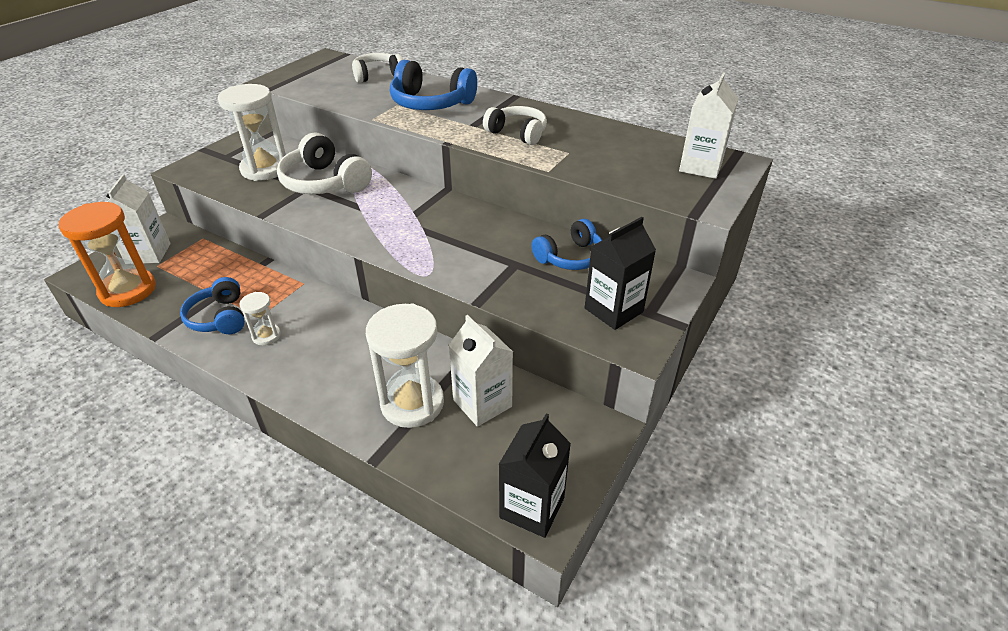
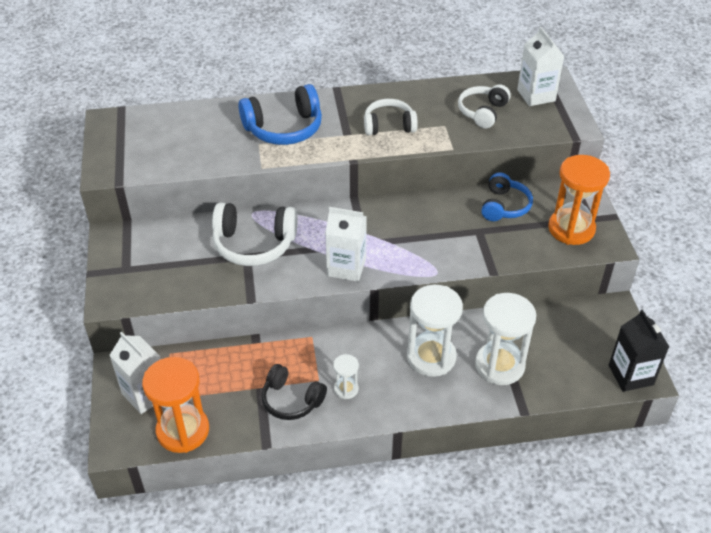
camera: 40 degrees left, 5 degrees up
(220, 317) = (291, 400): blue headphones -> black headphones
(265, 169) = (183, 260): white hourglass -> white hourglass (431, 357)
(377, 75) = (192, 119): white headphones -> white headphones (483, 112)
(482, 403) = (537, 338): white carton -> white carton (346, 267)
(613, 310) = (571, 229): black carton -> orange hourglass

